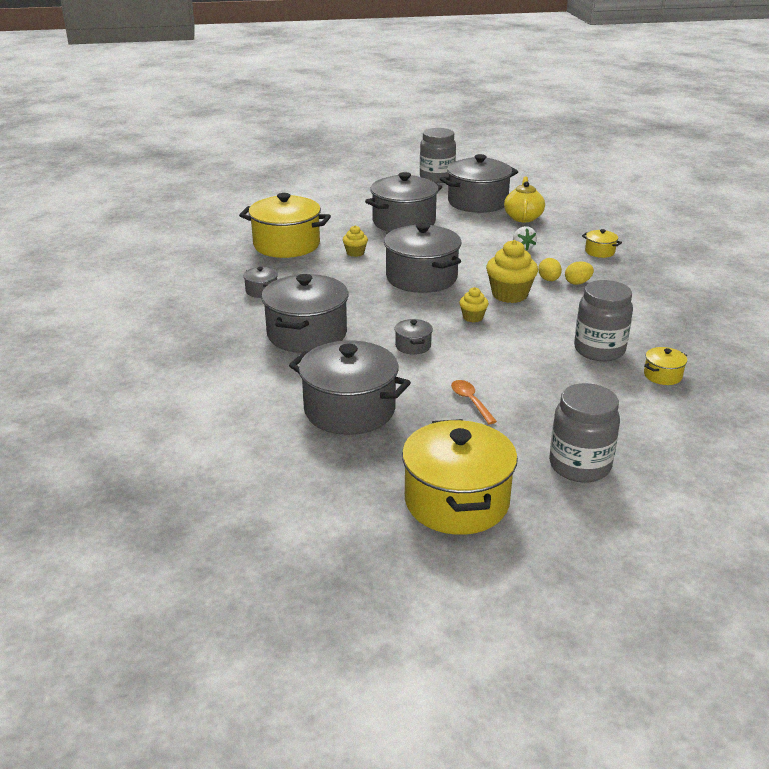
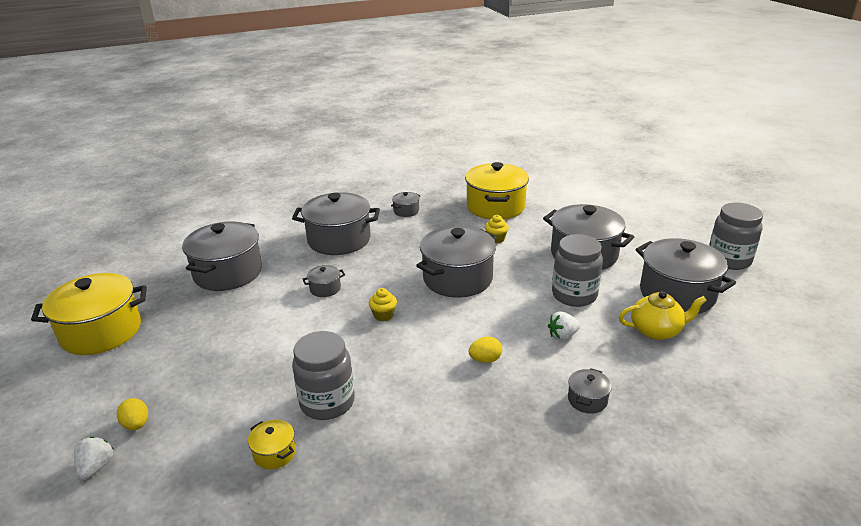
camera: 80 degrees right, 0 degrees up
(470, 401) = (234, 326): orange spoon -> none
(509, 295) = (439, 334): yellow cupcake -> none
(577, 283) = (486, 382): yellow egg -> yellow egg (136, 424)
(579, 466) = (126, 393): grey jar -> grey jar (574, 295)
(599, 252) = (587, 400): yellow pot -> grey pot
(689, 471) = (96, 467): none -> white strawberry

